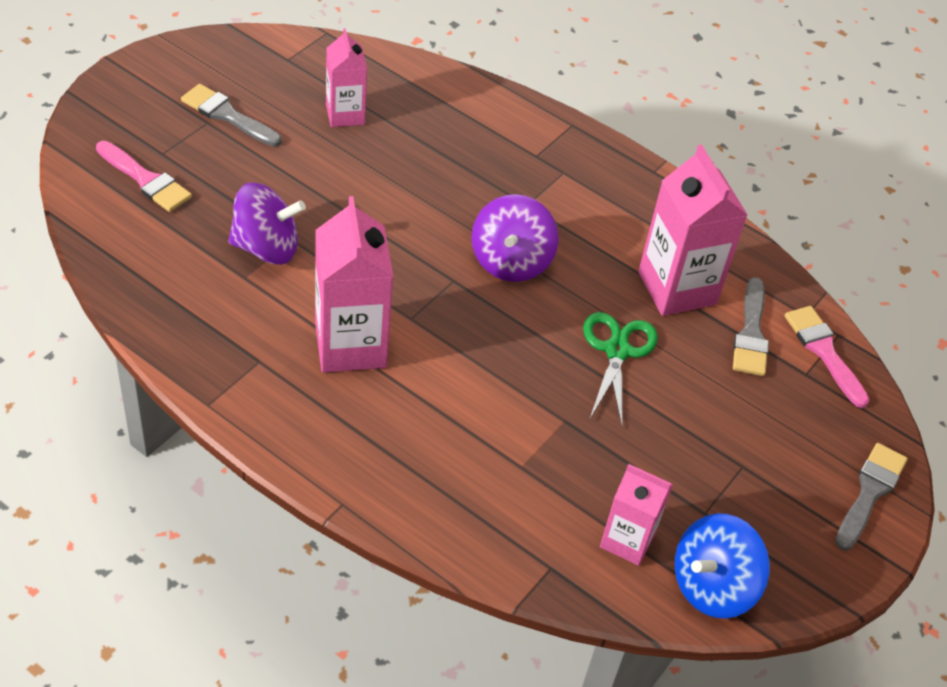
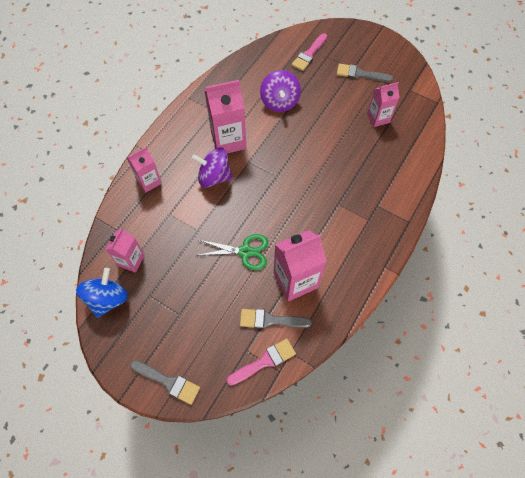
camera: 90 degrees right, 15 degrees up
(227, 115) = (360, 74): grey brush -> grey brush turned 105 degrees counterclockwise
(434, 497) = (149, 181): none -> pink carton
(511, 261) = (295, 199): purple spinning top -> purple spinning top (214, 177)
(712, 586) = (108, 299): blue spinning top -> blue spinning top turned 60 degrees clockwise

